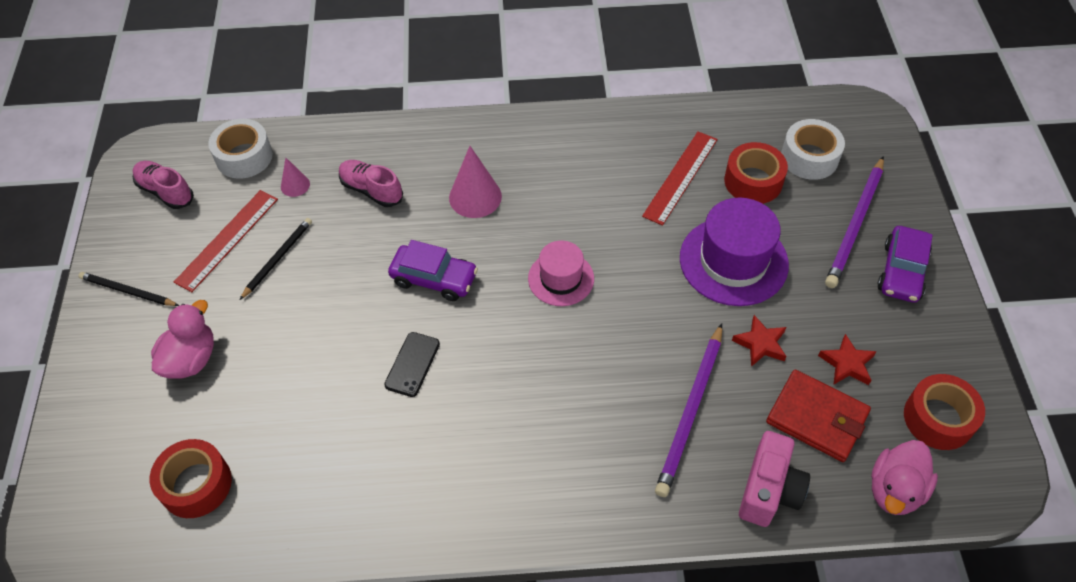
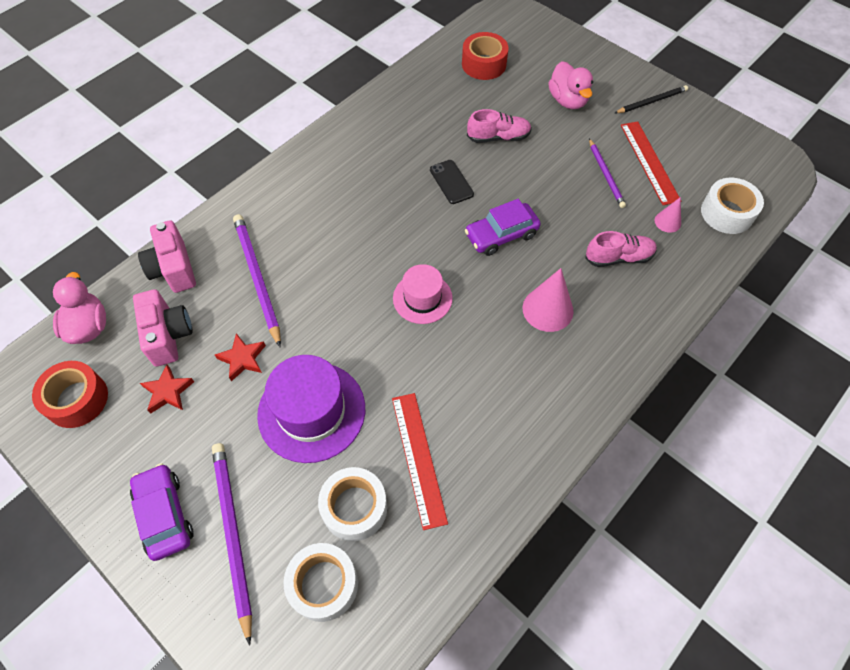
camera: 135 degrees right, 5 degrees up
(165, 191) = (729, 158): pink shoe -> pink shoe (498, 137)
(278, 258) = (606, 175): black pencil -> purple pencil
(753, 181) = (354, 507): red tape -> white tape
(817, 418) = (168, 335): red wallet -> pink camera

